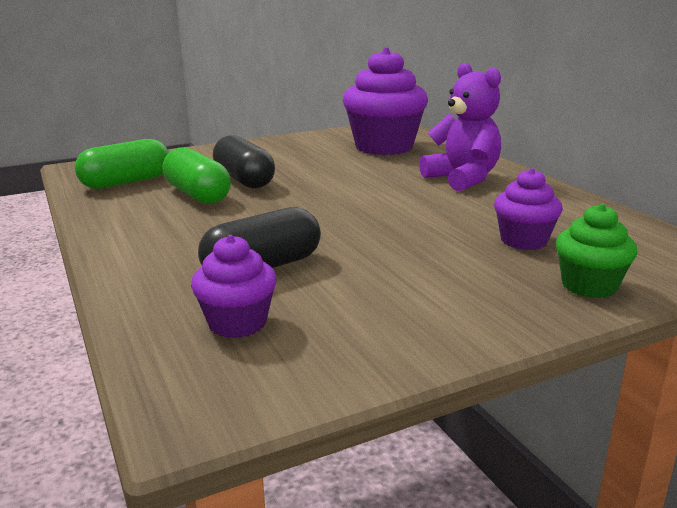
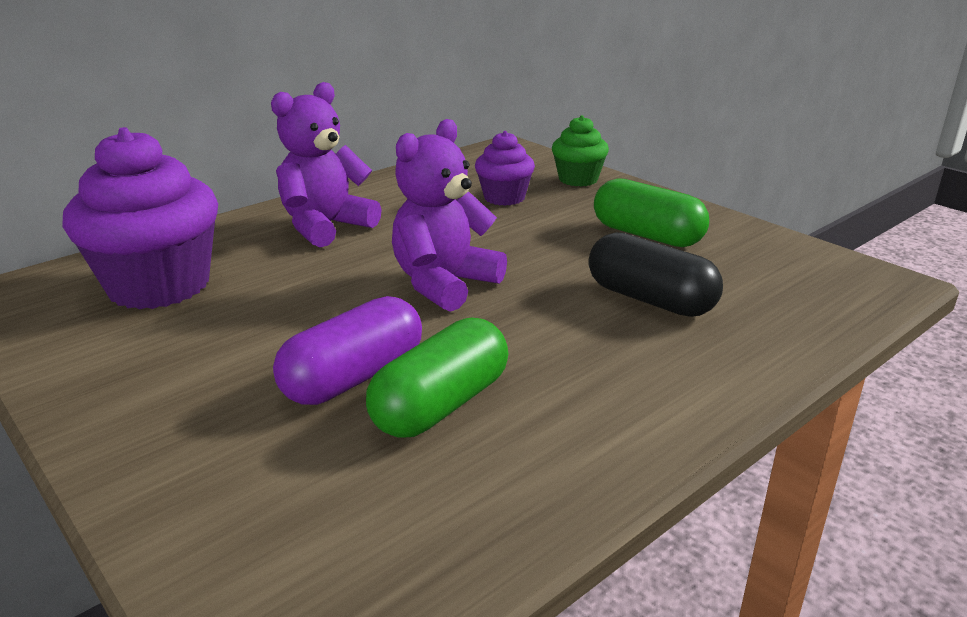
camera: 105 degrees left, 5 degrees up
(126, 182) = (393, 519): green capsule -> green capsule (647, 235)
(237, 323) = (762, 289): purple cupcake -> none
(244, 180) = (354, 377): black capsule -> purple capsule
(342, 205) = (444, 284): none -> purple teddy bear

